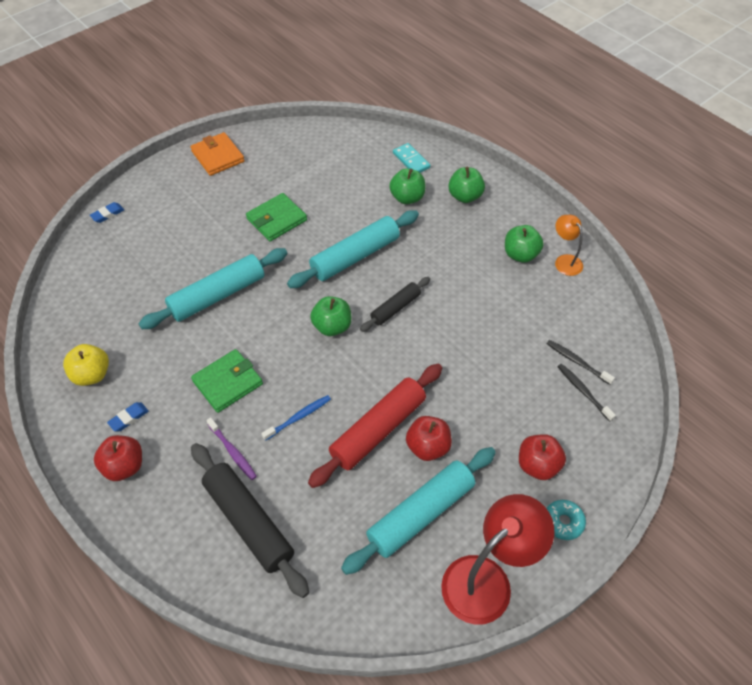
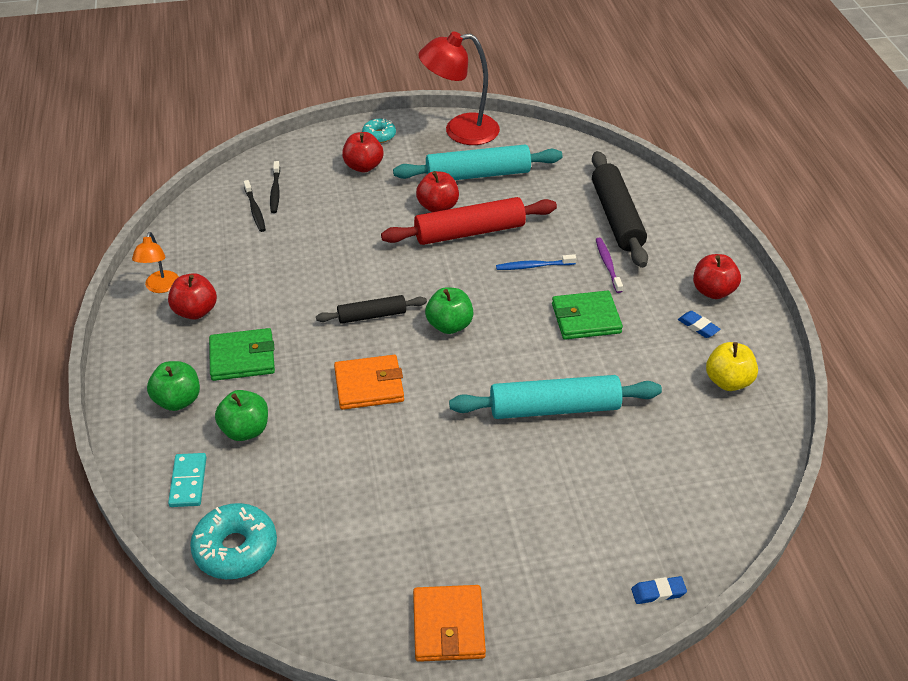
camera: 150 degrees left, 10 degrees down
(129, 418) = (698, 327): blue eraser -> blue eraser turned 60 degrees clockwise
(276, 219) = (428, 475): green wallet -> green wallet (242, 358)
(354, 143) = (235, 549): none -> turquoise donut
(355, 256) = (369, 385): turquoise rolling pin -> orange wallet
(520, 254) = (195, 311): green apple -> red apple

